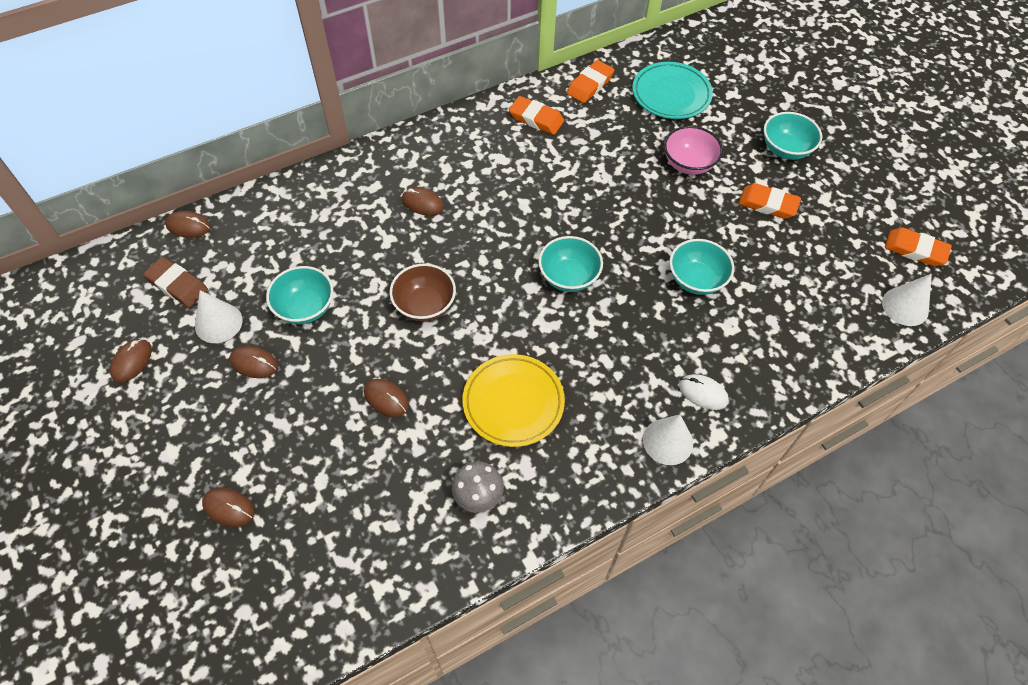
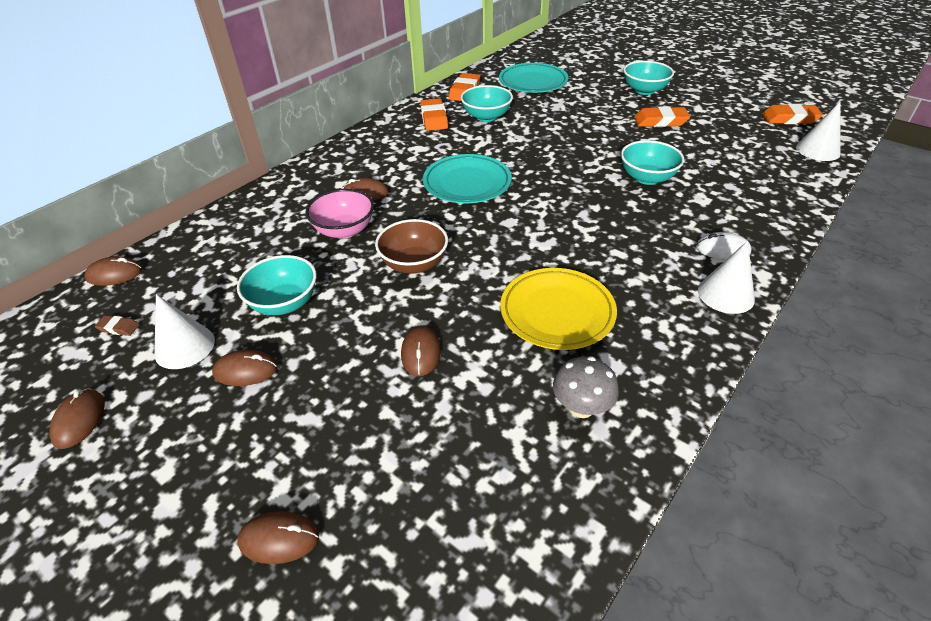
camera: 20 degrees left, 15 degrees down
(177, 285) = (118, 328): brown eraser -> brown eraser, size x0.51
(386, 398) = (421, 353): brown mouse -> brown mouse turned 75 degrees clockwise
(520, 224) = (467, 183): none -> turquoise plate
(536, 119) = (434, 118): orange eraser -> orange eraser turned 75 degrees clockwise
(568, 277) = (537, 205): turquoise bowl -> turquoise bowl (486, 117)
(688, 164) = (579, 114): pink bowl -> pink bowl (344, 230)

